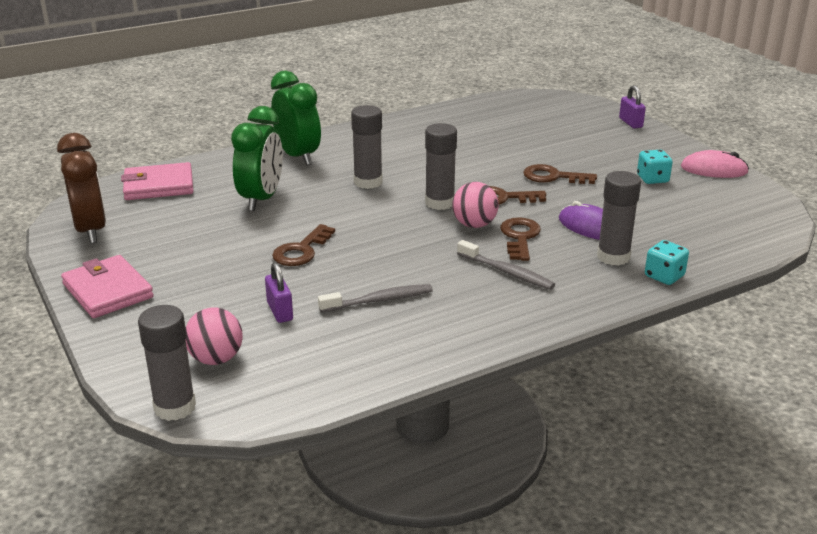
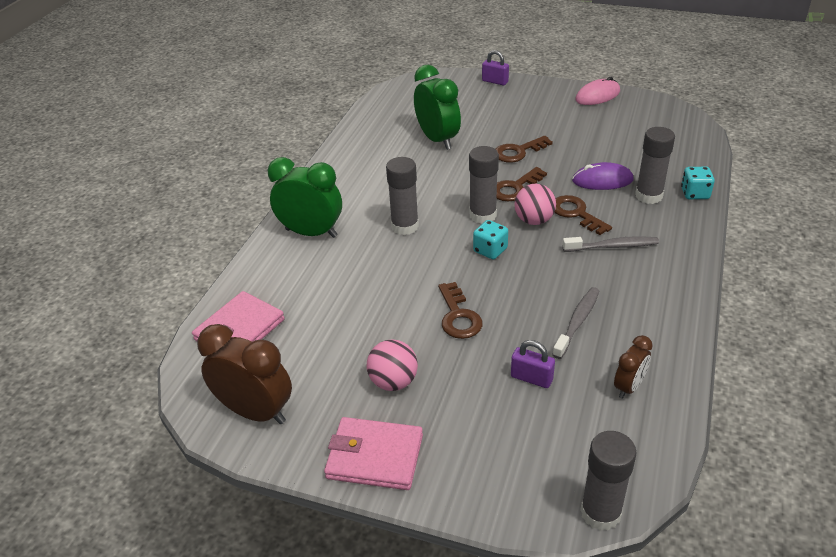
camera: 40 degrees left, 10 degrees up
(216, 359) = (558, 451): pink ball -> pink ball (393, 382)
(261, 199) = (350, 289): green clock -> green clock (437, 140)
(337, 358) = (629, 387): none -> brown clock
(652, 179) = (576, 121): turquoise dice -> turquoise dice (490, 250)

